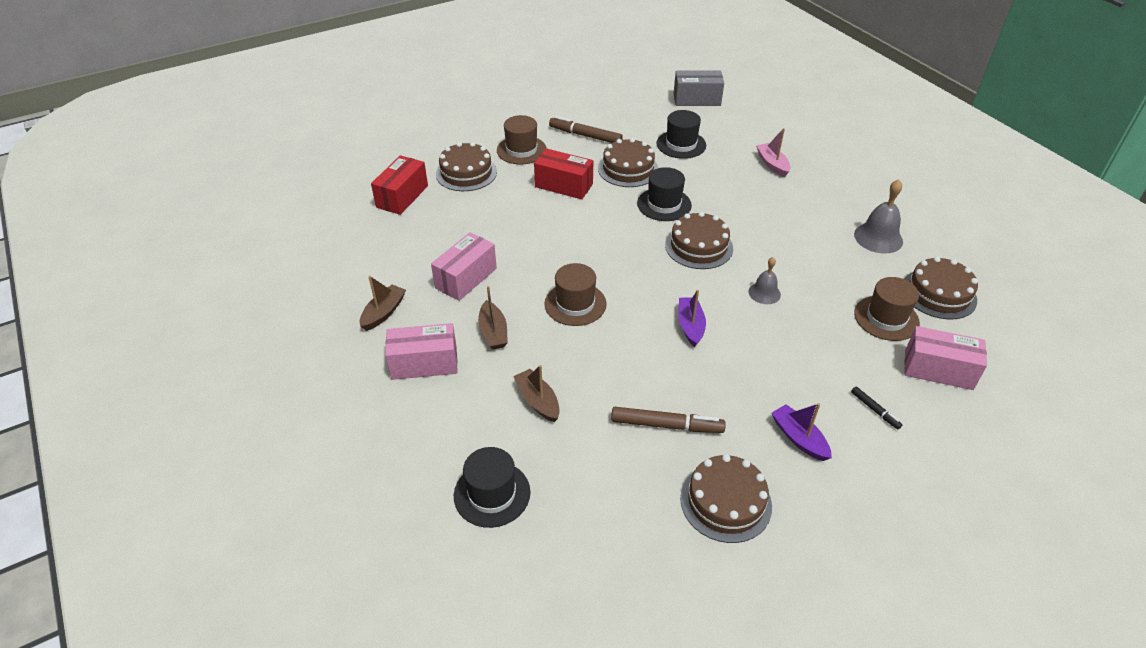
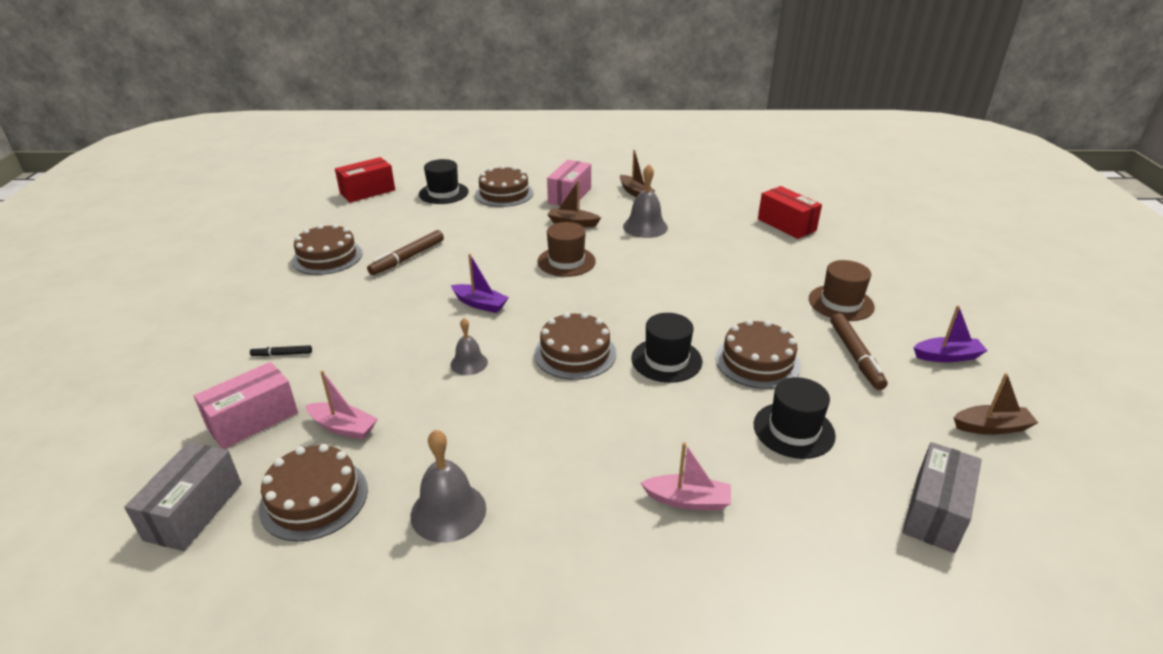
camera: 120 degrees right, 10 degrees down
(466, 173) = (810, 261): brown cake -> brown cake (504, 193)
(466, 278) = (645, 227): pink box -> grey bell
(538, 401) = (490, 222): brown boat -> brown boat (991, 427)
(564, 185) = (750, 308): red box -> red box (367, 192)
(585, 136) = (855, 356): brown marker -> brown marker turned 120 degrees clockwise
(799, 438) = (319, 305): purple boat -> purple boat (947, 356)
(886, 318) = (343, 427): brown hat -> pink boat
(1011, 339) = (194, 511): none -> grey box

